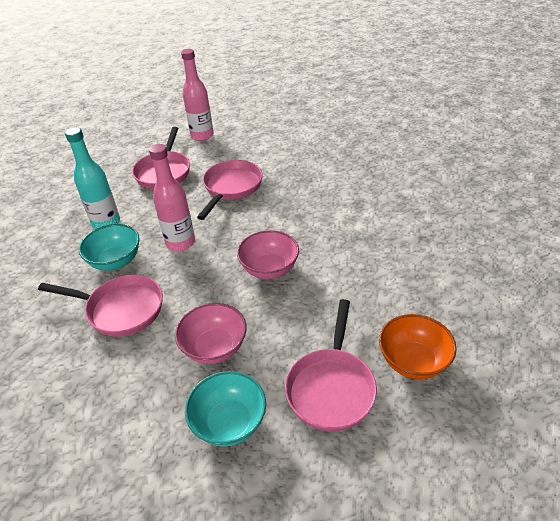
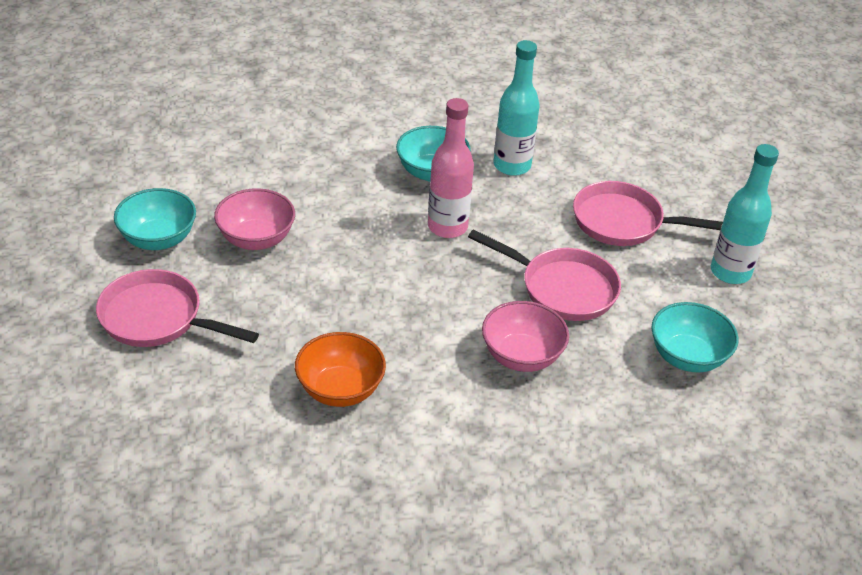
camera: 95 degrees right, 0 degrees up
(121, 309) = (347, 174): pink pan -> none
(202, 135) = (730, 272): pink bottle -> turquoise bottle
(269, 269) = (364, 301): pink bowl -> pink bowl (521, 356)
(273, 144) = (687, 357): none -> turquoise bowl
(413, 361) = (154, 396): orange bowl -> orange bowl (340, 389)

